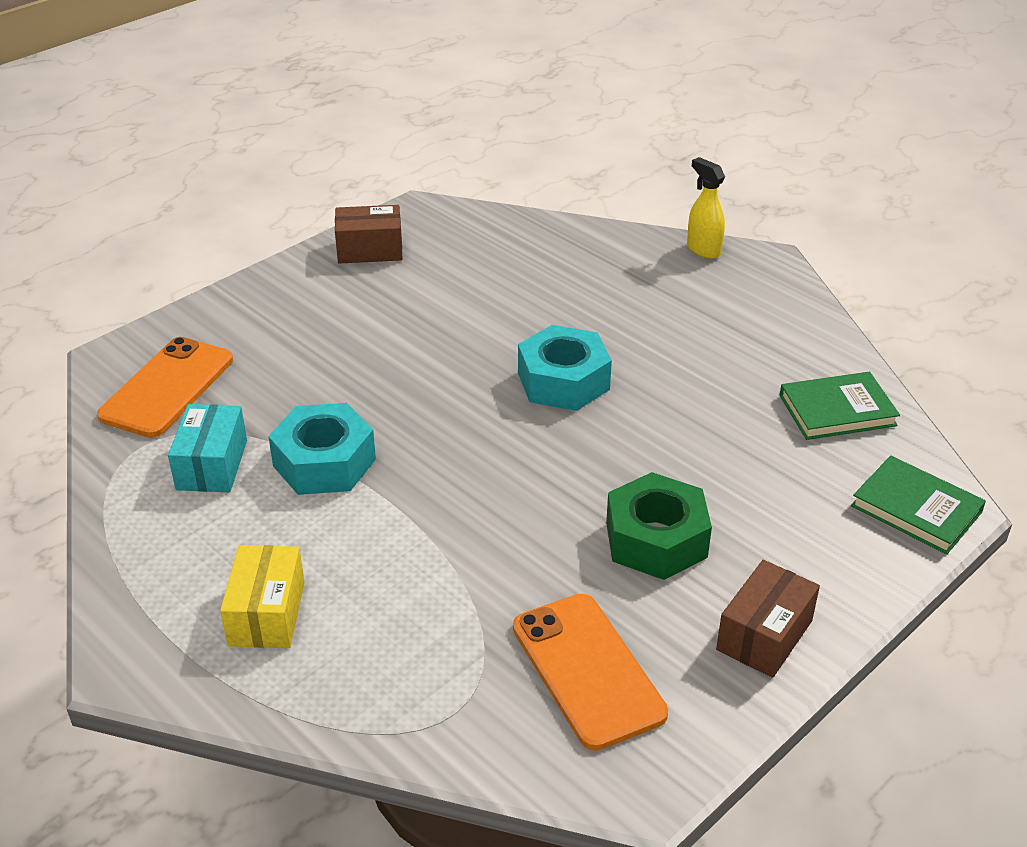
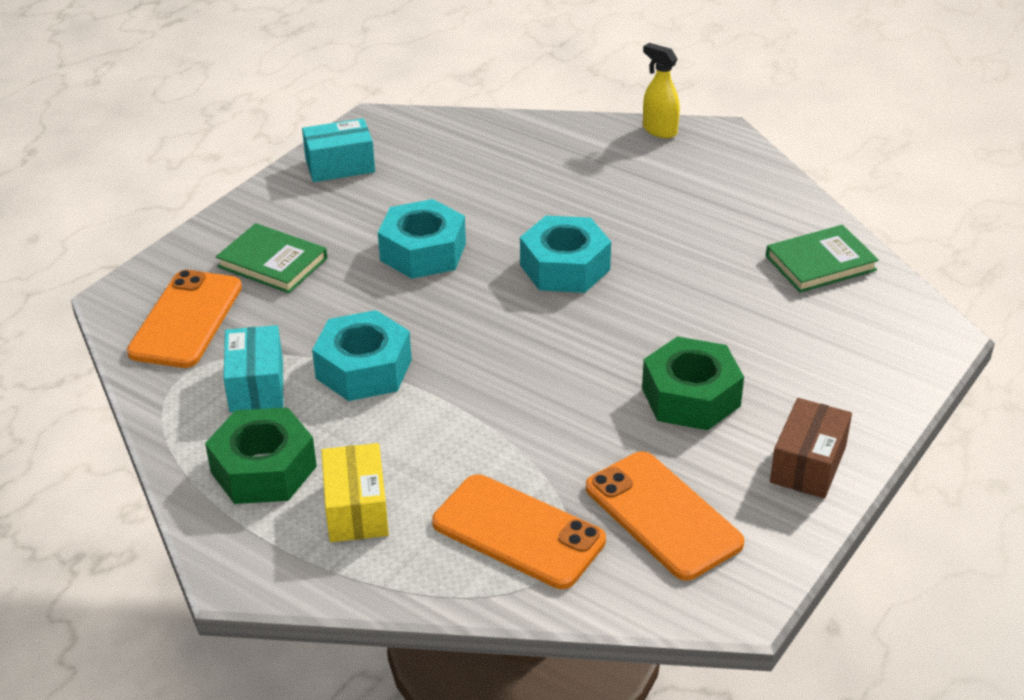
camera: 10 degrees left, 0 degrees up
(188, 556) = (263, 469): none -> green nut
(370, 250) = (340, 166): brown box -> turquoise box
(423, 347) = (423, 252): none -> turquoise nut
(427, 665) = (518, 532): none -> orange phone
(916, 509) = (911, 340): green book -> green book (272, 262)

